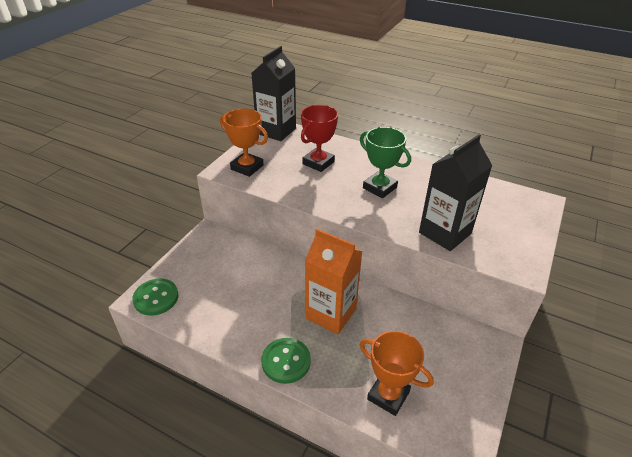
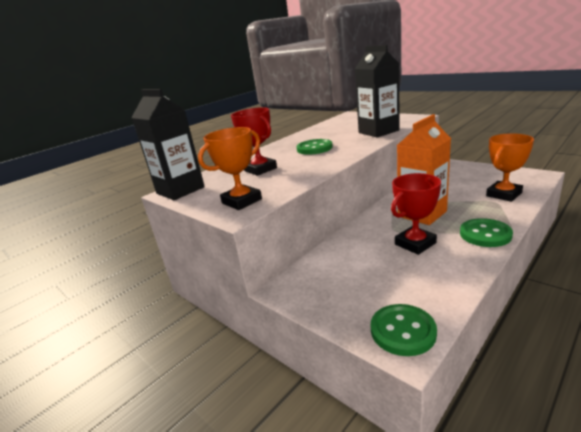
camera: 70 degrees left, 15 degrees down
(269, 306) = (415, 244): none -> red trophy
(379, 188) = (314, 148): green trophy -> green button

